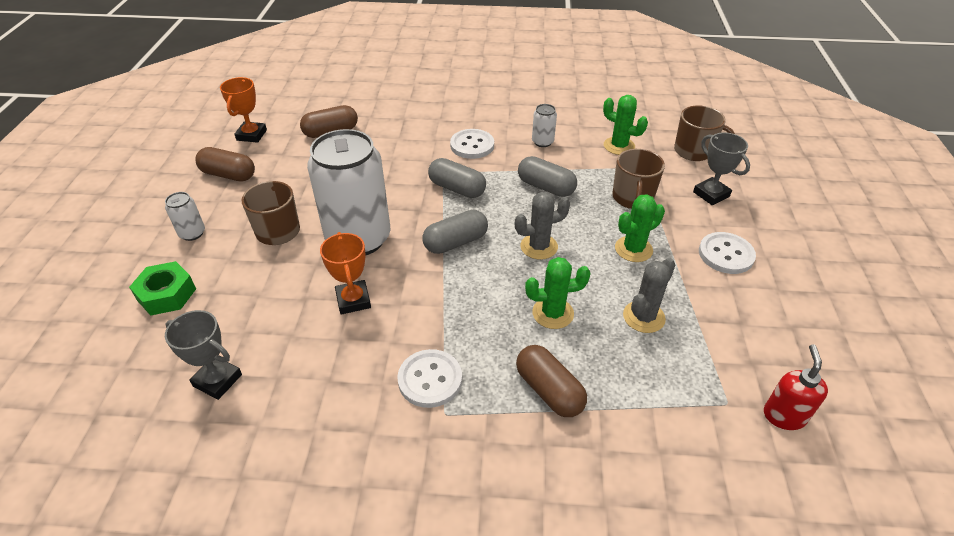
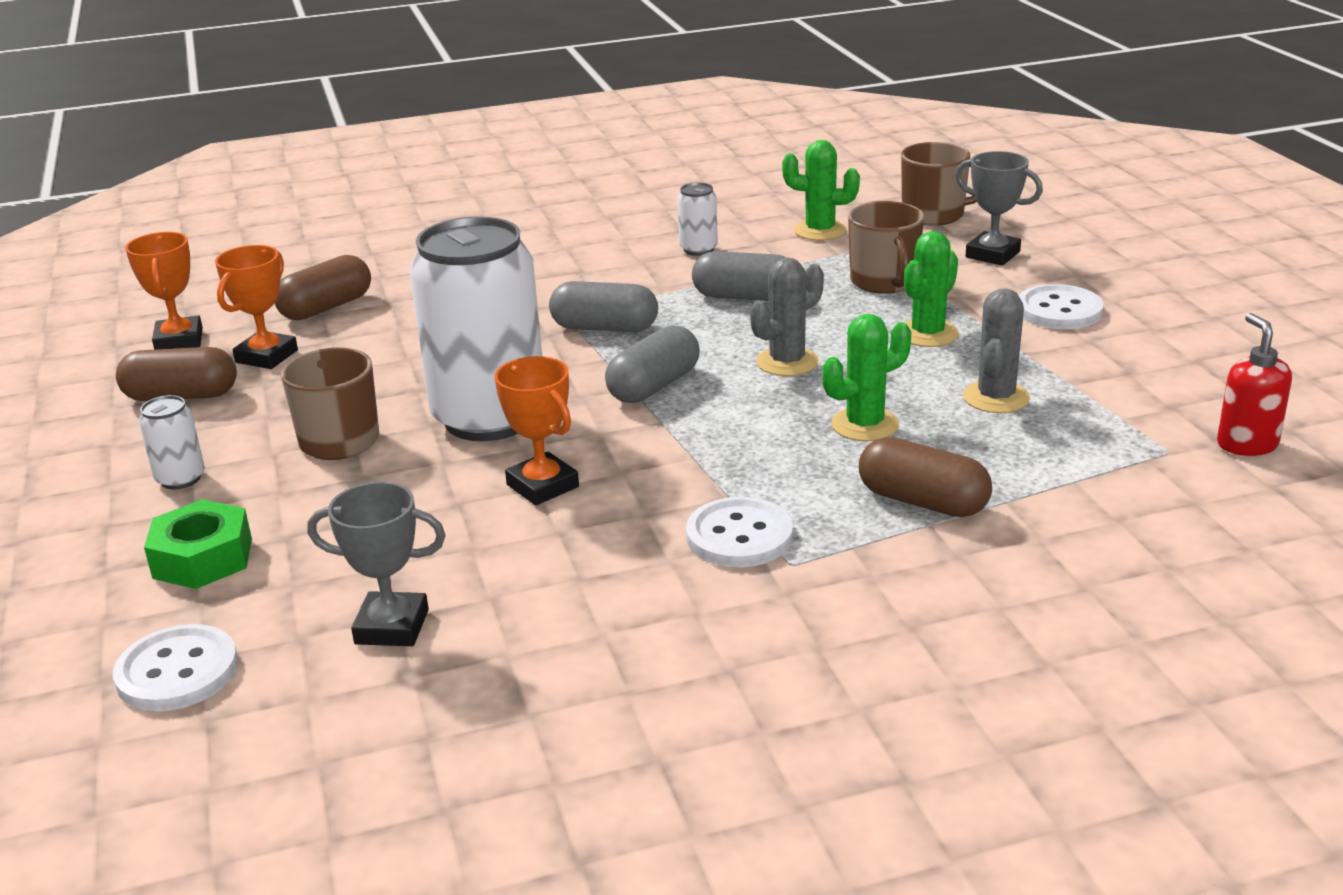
camera: 20 degrees left, 15 degrees down
(283, 158) = (266, 356): none -> orange trophy
(472, 145) = (587, 275): white button -> white button (177, 672)

